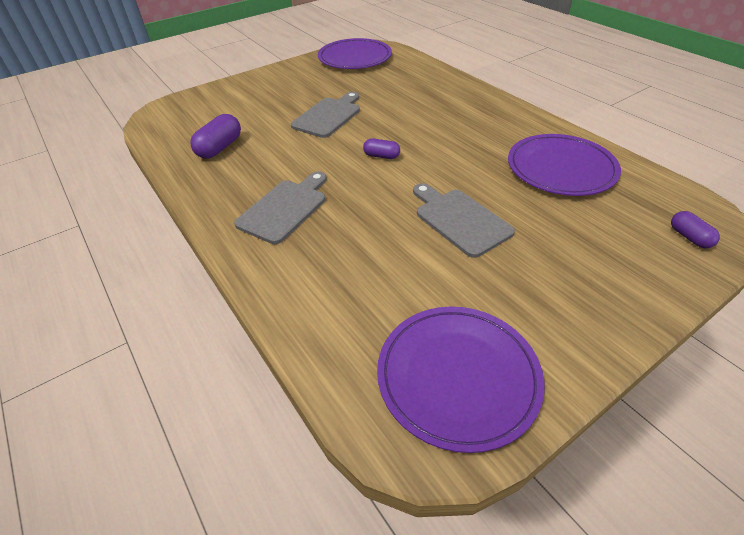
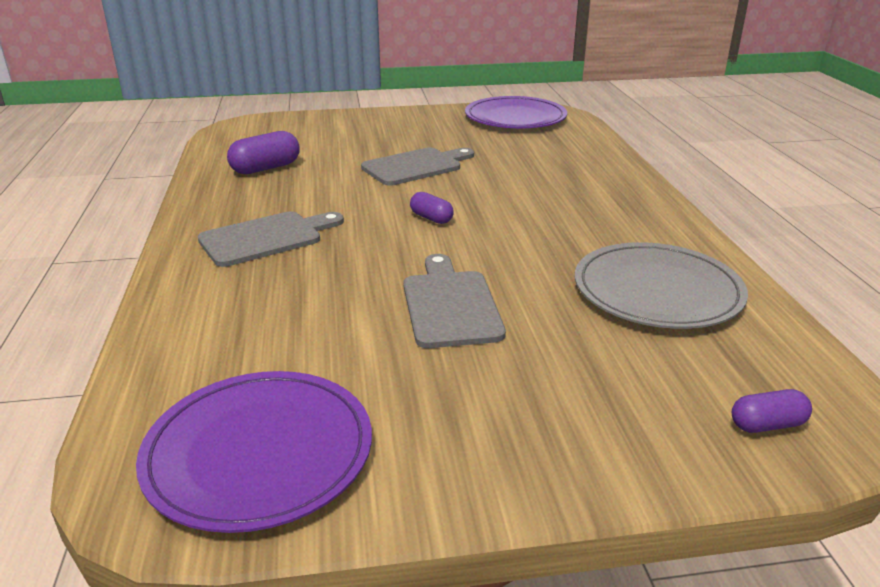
camera: 25 degrees right, 15 degrees down
(561, 168) = (657, 291): purple plate -> grey plate
(689, 237) = (767, 425): purple capsule -> purple capsule turned 75 degrees clockwise

